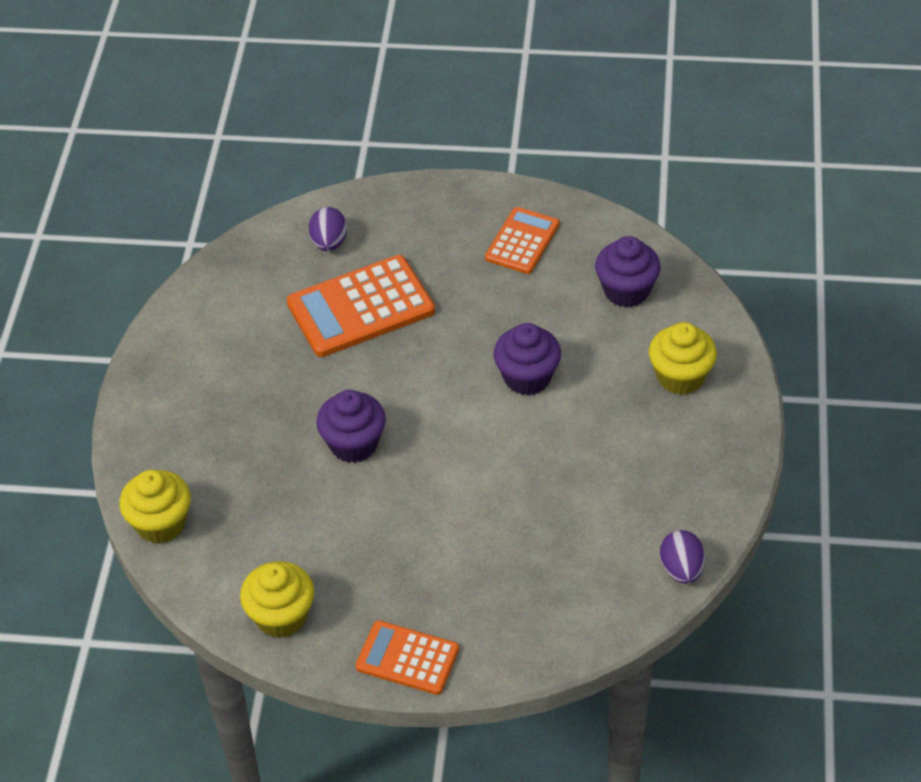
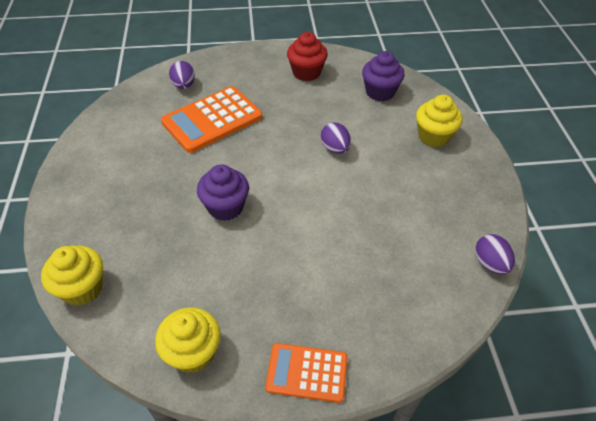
camera: 15 degrees left, 0 degrees up
(522, 241) = (306, 72): orange calculator -> red cupcake
(527, 377) = (335, 148): purple cupcake -> purple egg

